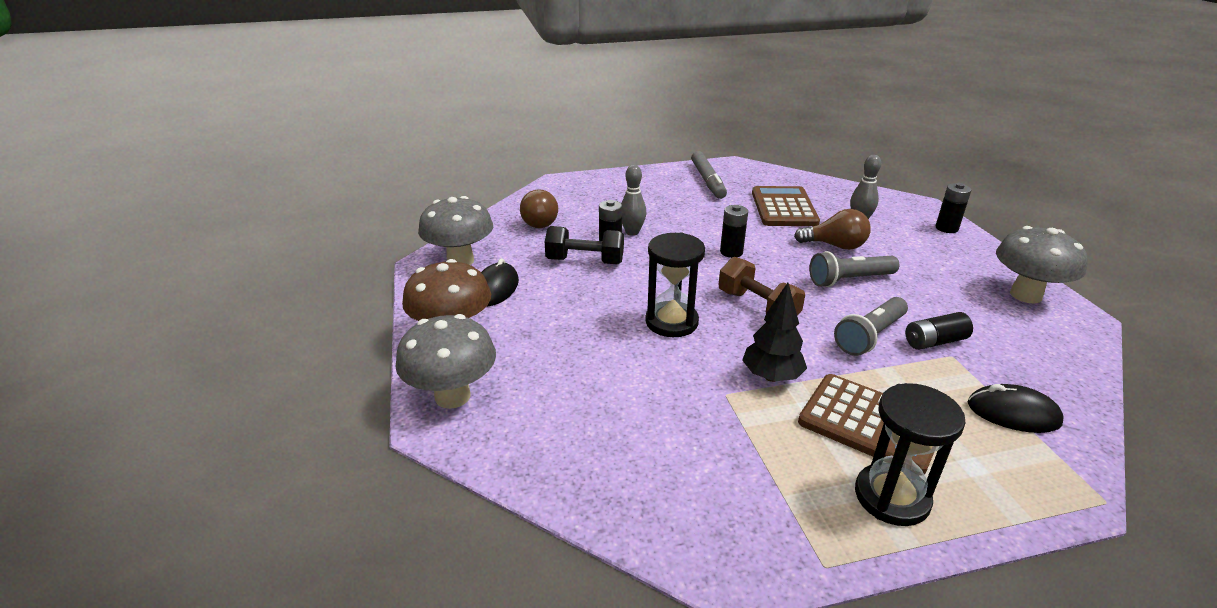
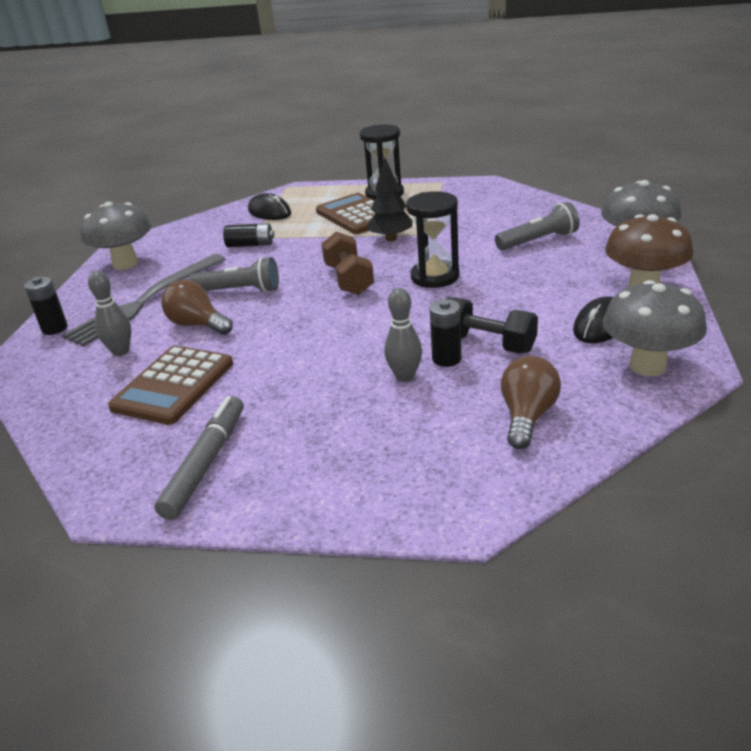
camera: 155 degrees left, 0 degrees up
(731, 252) = (313, 332): black battery -> none
(870, 336) = (289, 252): grey flashlight -> grey flashlight (538, 241)
(919, 259) = (146, 301): none -> grey fork

